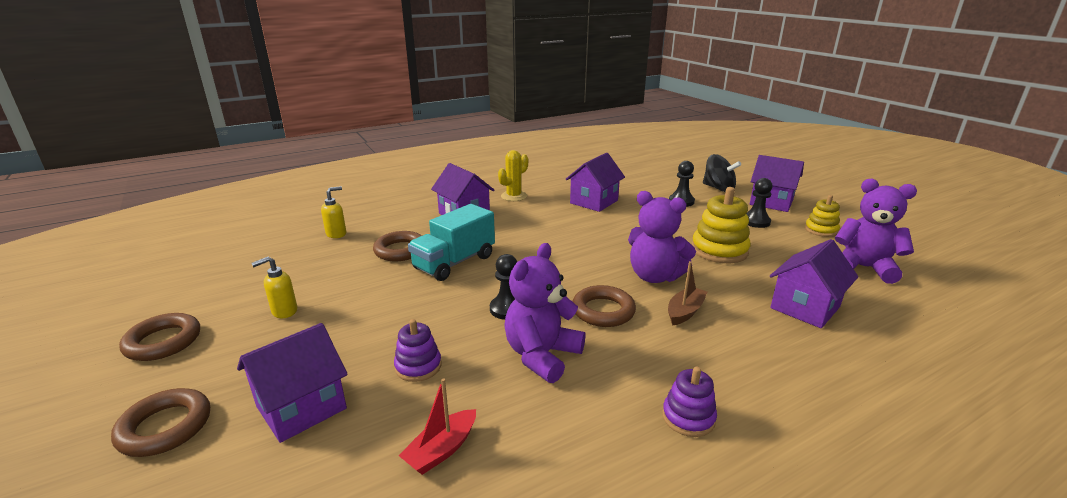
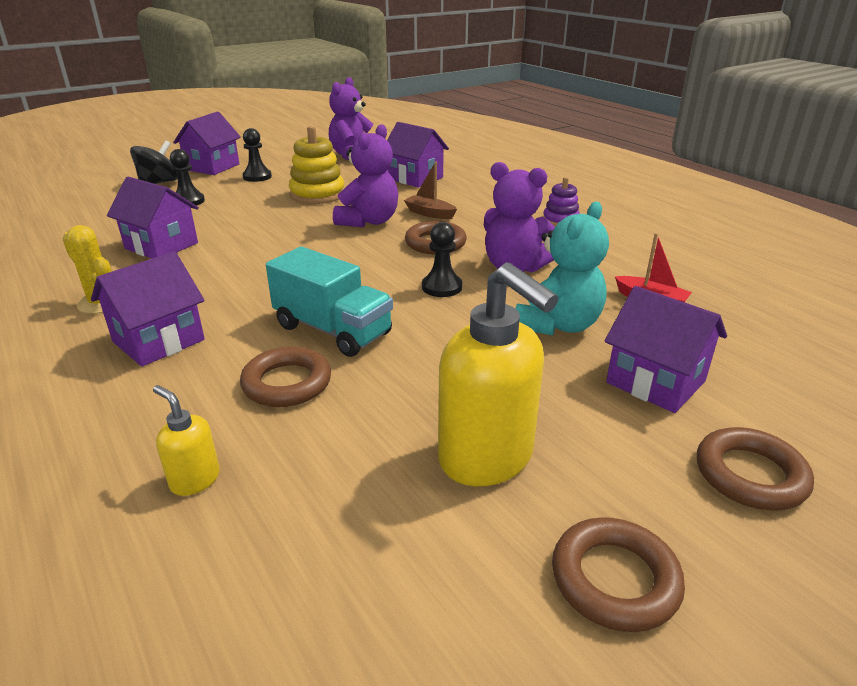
camera: 95 degrees left, 5 degrees up
(284, 311) = (487, 458): yellow soap dispenser -> yellow soap dispenser, size x2.10
(418, 366) = (558, 325): purple stacking toy -> turquoise teddy bear
(821, 230) = (283, 159): yellow stacking toy -> none

